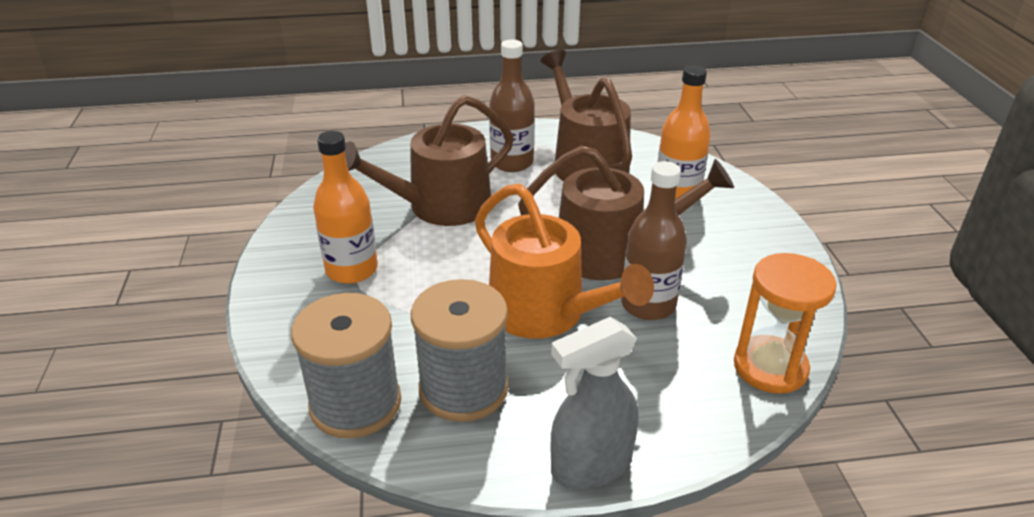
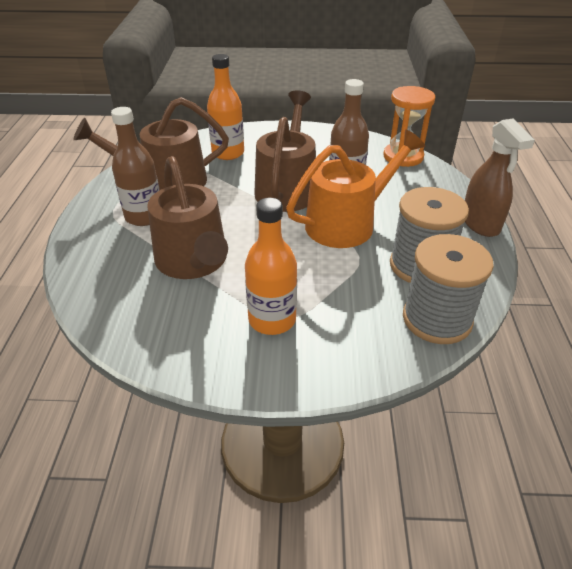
camera: 80 degrees left, 5 degrees up
(591, 466) = (480, 224): grey spray bottle -> brown spray bottle

